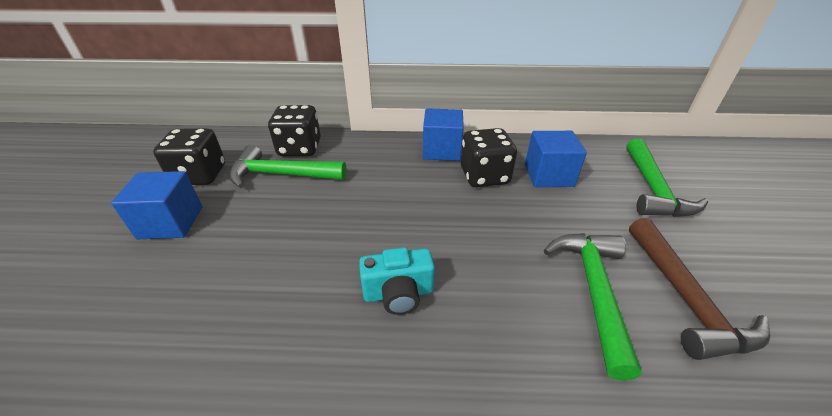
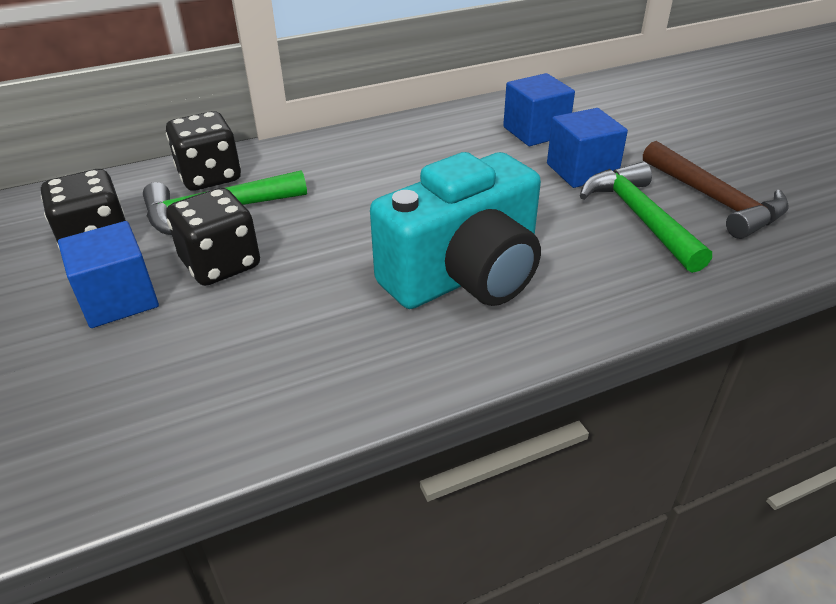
camera: 25 degrees left, 0 degrees up
(398, 293) = (464, 276): turquoise camera -> turquoise camera, size x2.05
(442, 150) = (398, 135): blue cube -> blue cube (581, 171)
(484, 176) = (468, 149): black dice -> black dice (221, 264)
(652, 188) = (642, 119): green hammer -> none

